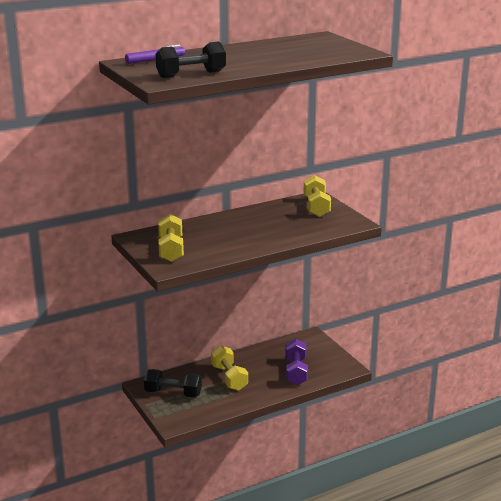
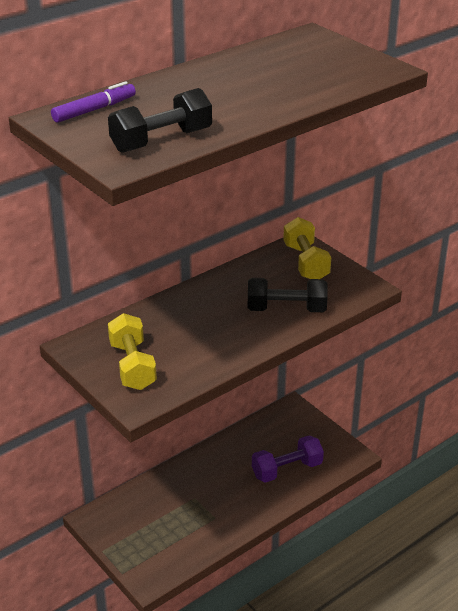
camera: 10 degrees left, 10 degrees up
(173, 393) = (136, 527): black dumbbell -> black dumbbell (286, 309)
(229, 378) = (203, 491): yellow dumbbell -> none
(296, 371) = (287, 469): purple dumbbell -> purple dumbbell turned 75 degrees clockwise

